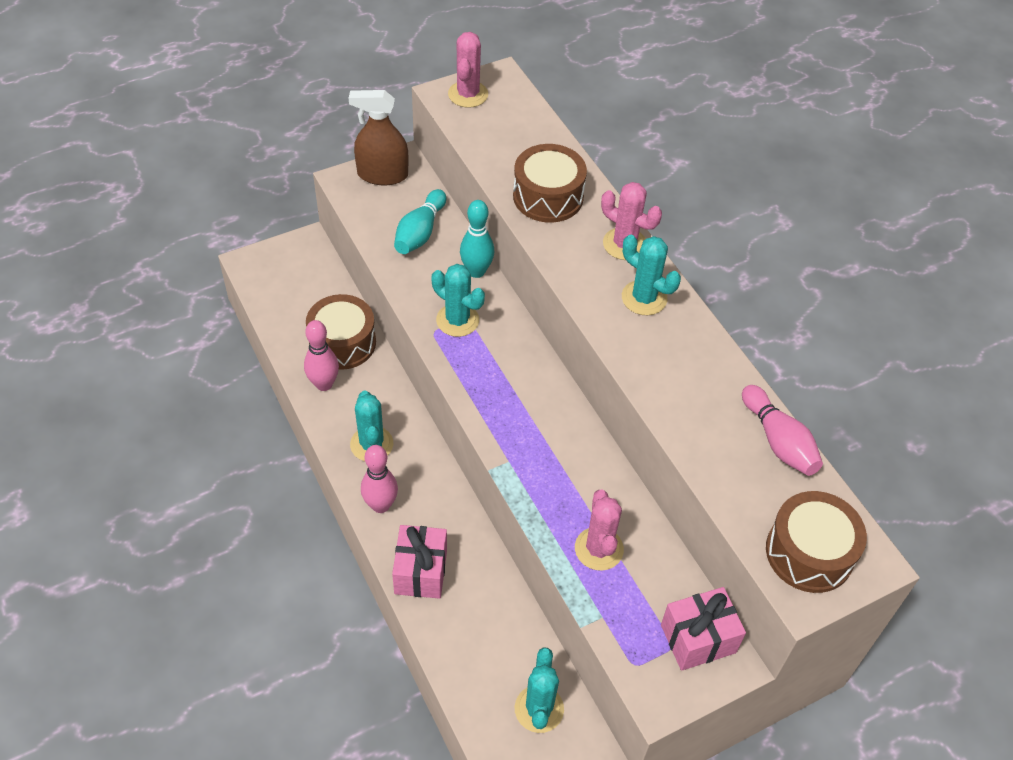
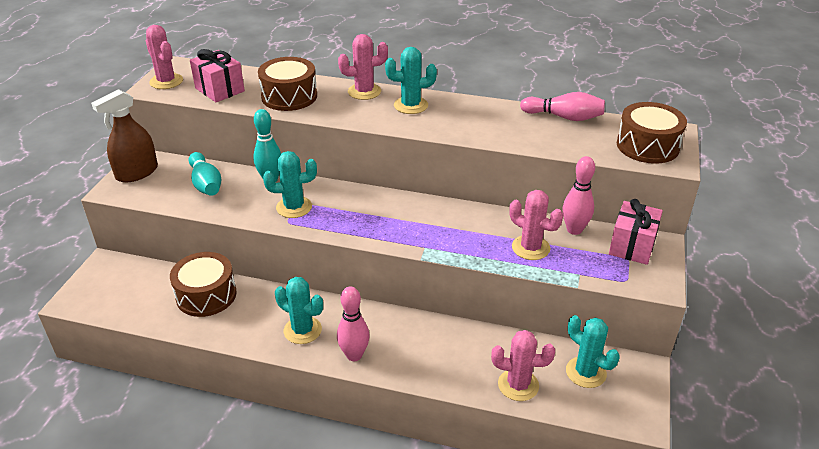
camera: 45 degrees left, 15 degrees down
(324, 384) = (224, 324): pink bowling pin -> pink bowling pin (574, 230)
(420, 571) = (427, 367): pink gift -> pink gift (219, 90)
(468, 660) = (518, 385): none -> pink cactus

